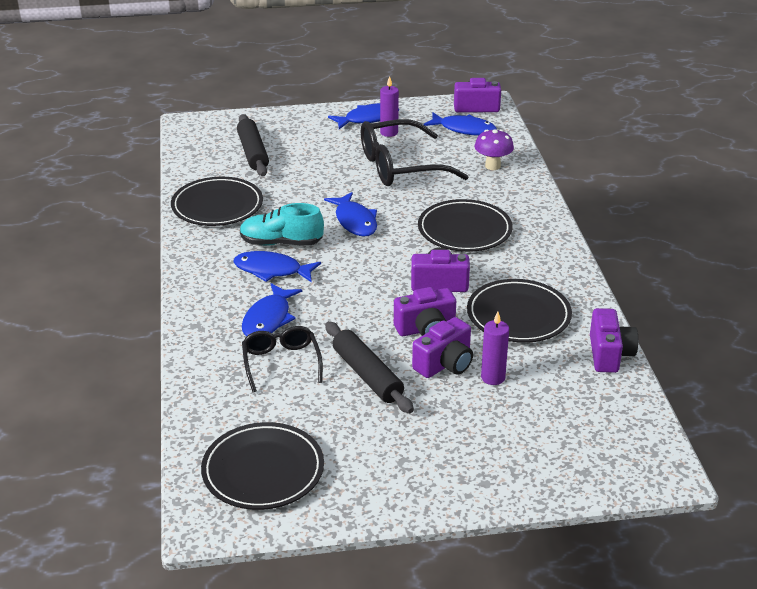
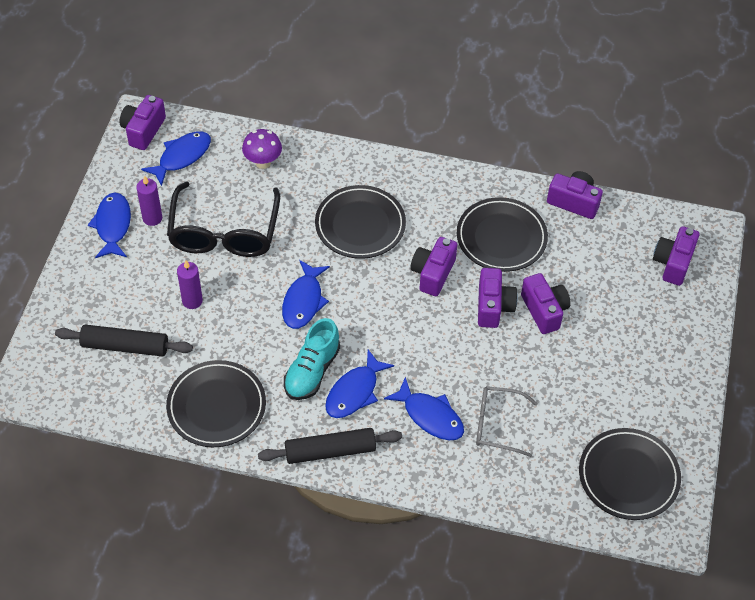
camera: 70 degrees left, 20 degrees up
(281, 363) = (497, 424): black glasses -> grey glasses
(355, 221) = (303, 301): blue fish -> blue fish turned 105 degrees clockwise
(367, 375) = (538, 368): black rolling pin -> black rolling pin (330, 451)
(493, 377) = (573, 286): purple candle -> purple candle (192, 301)
(585, 448) = (673, 263): none -> purple camera

